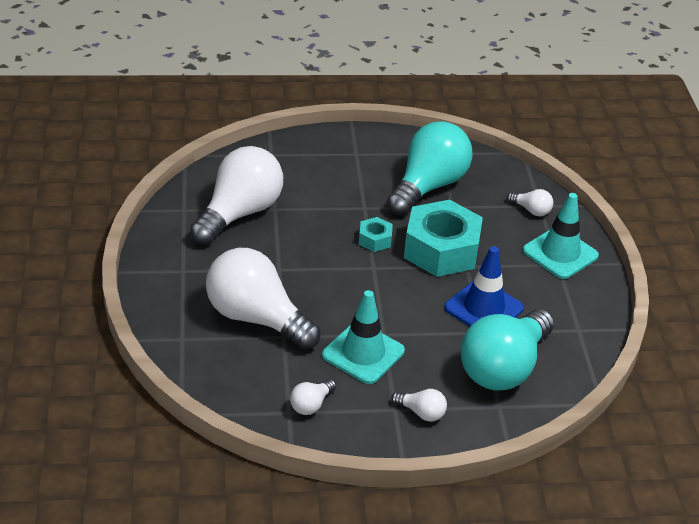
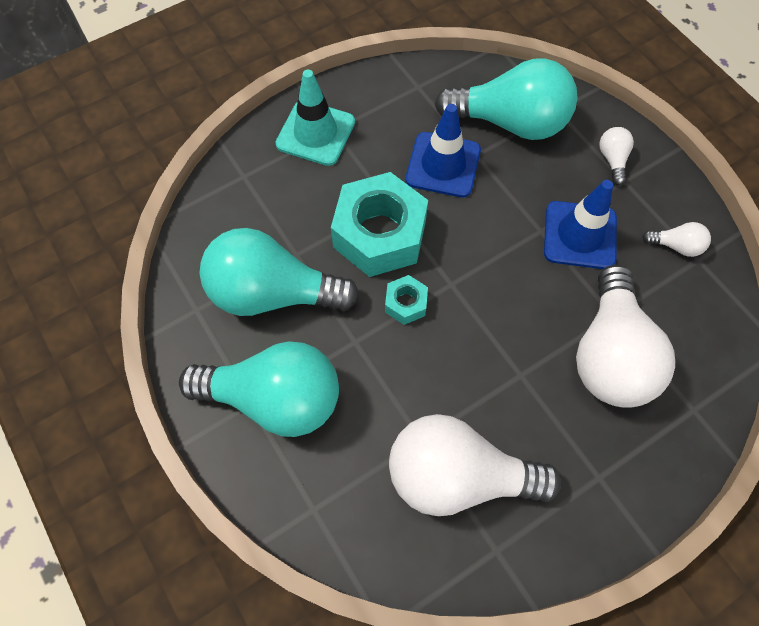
camera: 115 degrees left, 25 degrees up
(352, 163) = (275, 398): none -> turquoise light bulb
(363, 353) = (580, 235): turquoise traffic cone -> blue traffic cone
(531, 210) = (258, 180): white light bulb -> none

